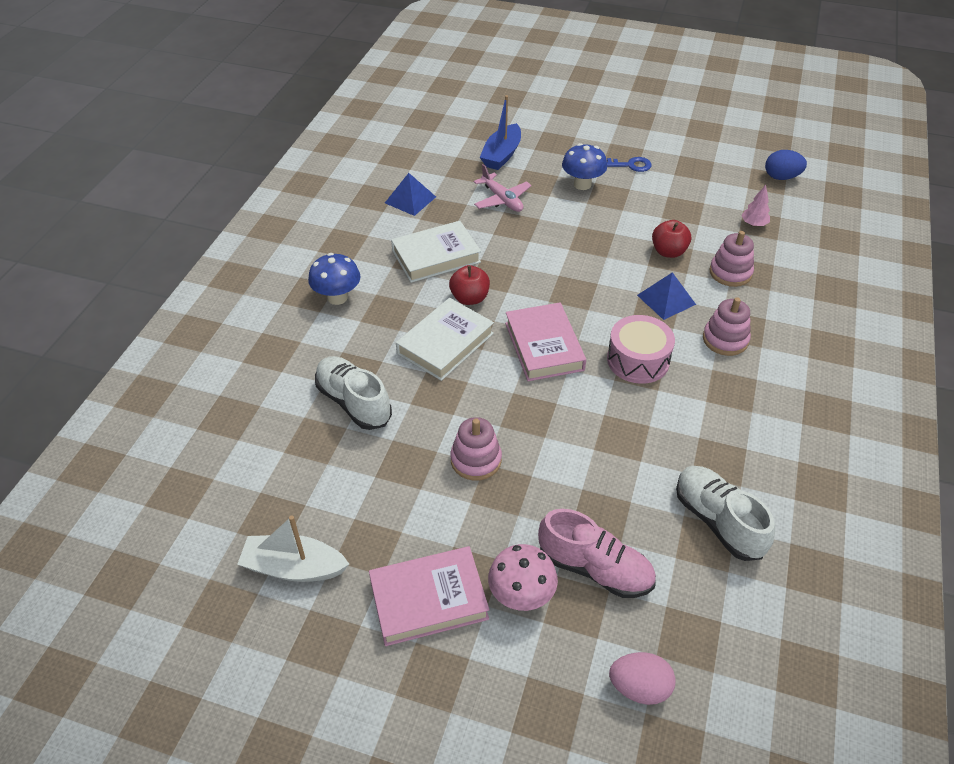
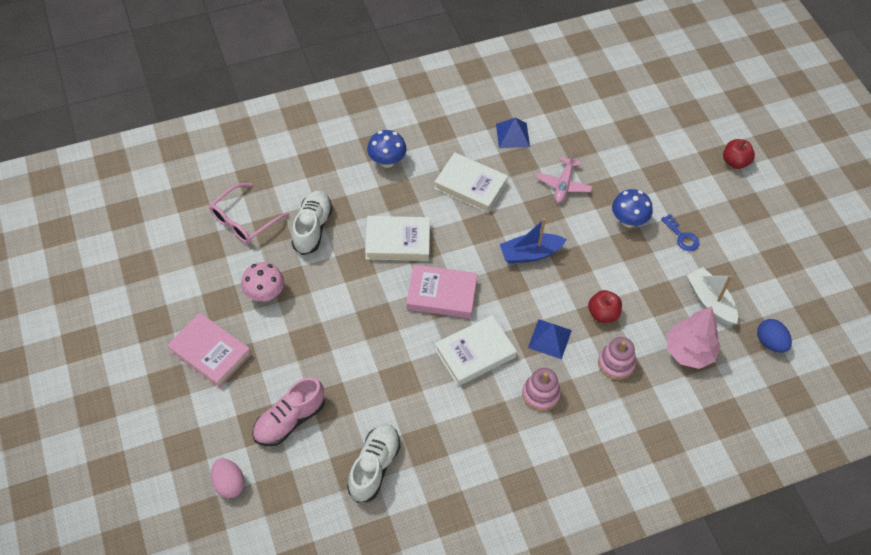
camera: 50 degrees right, 10 degrees up
(275, 458) = (244, 220): none -> pink glasses
(294, 567) = (184, 279): white boat -> white boat (710, 301)
(469, 298) = (448, 228): red apple -> red apple (735, 162)
(476, 460) = (319, 315): pink stacking toy -> none
(501, 155) = (613, 153): blue boat -> blue boat (530, 254)
(521, 596) = (244, 394): pink mushroom -> pink mushroom (265, 294)
(544, 346) = (441, 294): pink book -> pink book turned 60 degrees clockwise
(595, 568) = (289, 420): pink shoe -> pink shoe turned 60 degrees clockwise
(638, 360) = (475, 353): pink drum -> white book
(754, 224) = (689, 352): pink tree -> pink tree, size x2.06

